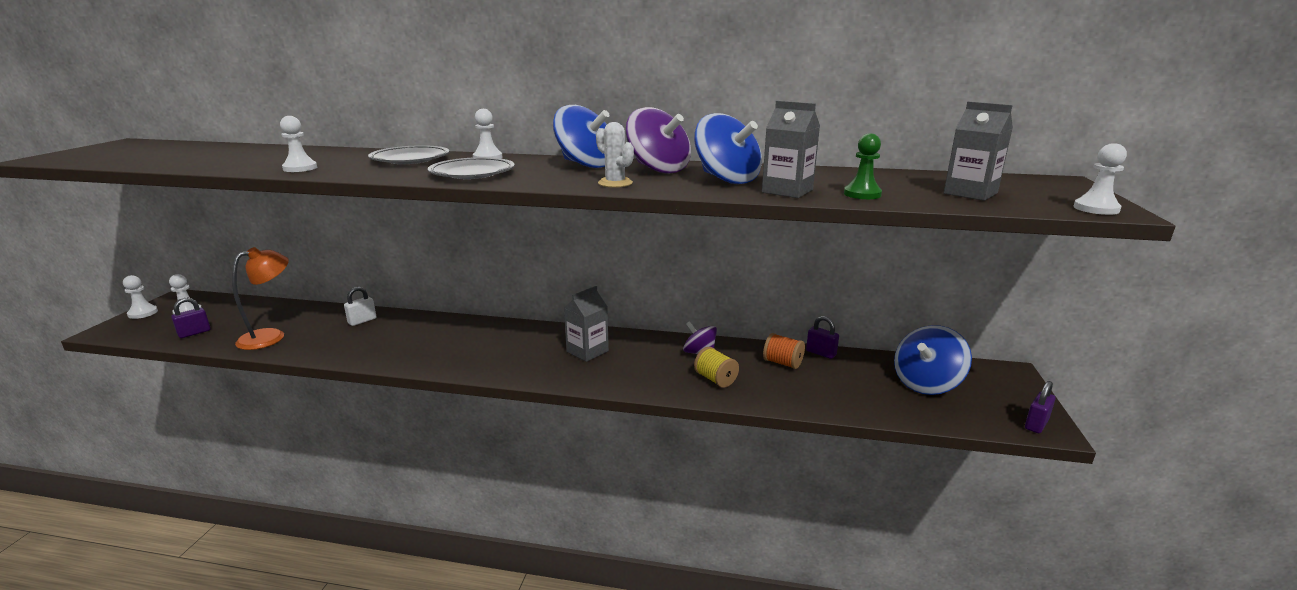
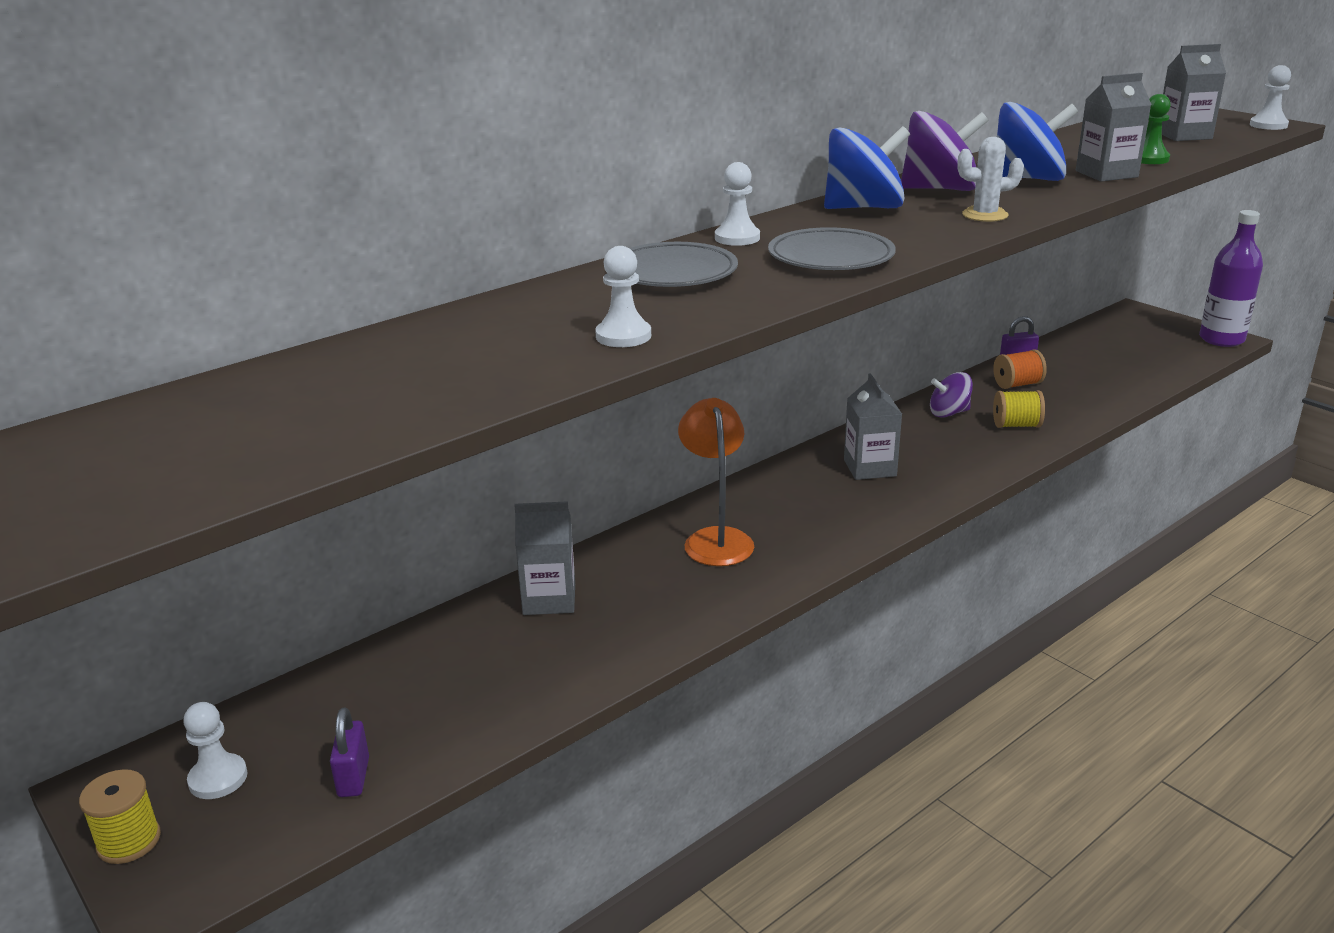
camera: 50 degrees left, 5 degrees up
(143, 313) = (129, 841): white pawn -> yellow spool
(271, 336) = (493, 693): orange lamp -> orange lamp (716, 539)
(362, 321) = (549, 599): white padlock -> grey carton
(926, 384) = (1121, 346): blue spinning top -> none
(1036, 424) = (1221, 339): purple padlock -> purple bottle

